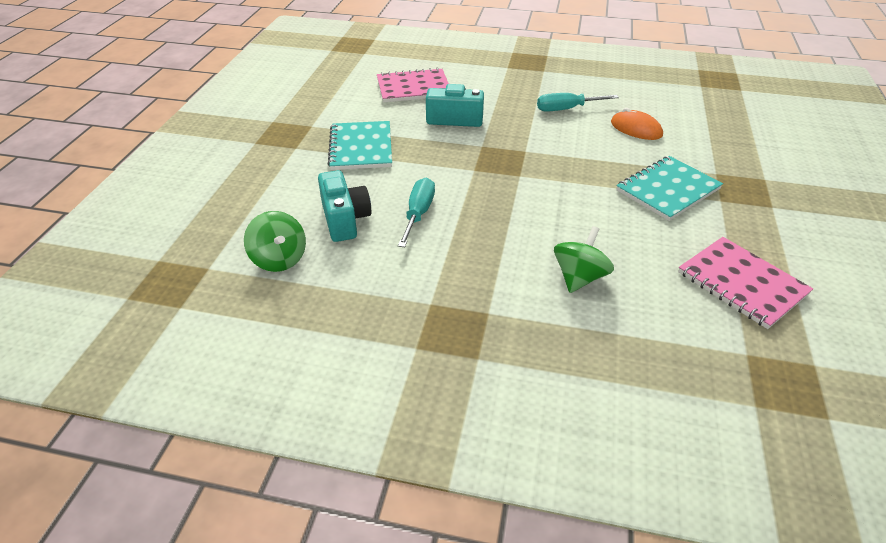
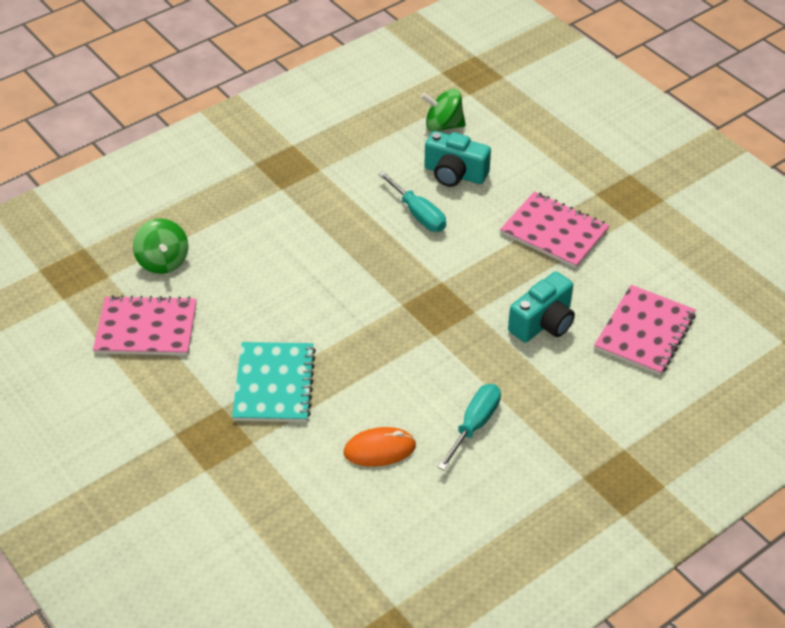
camera: 130 degrees right, 5 degrees up
(361, 147) = (554, 232): turquoise notebook -> pink notebook
(579, 277) = (255, 250): green spinning top -> green spinning top (163, 261)

